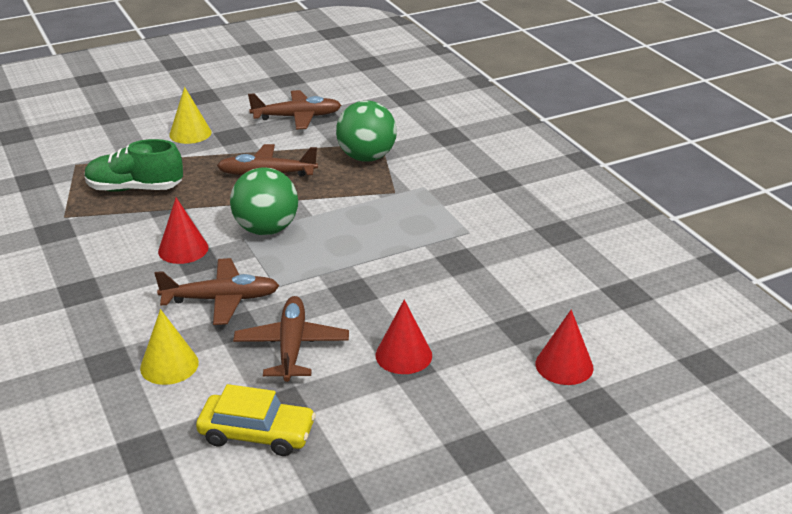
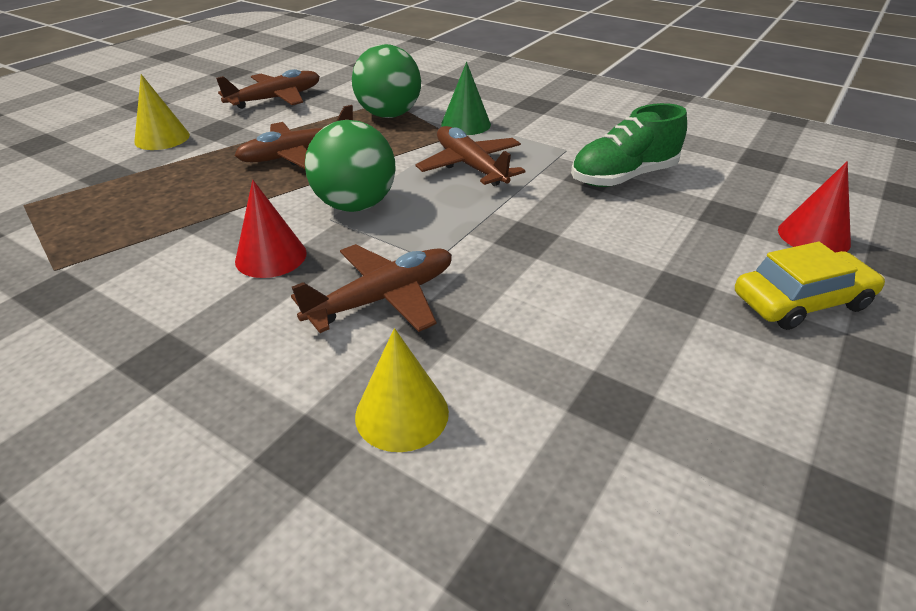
camera: 30 degrees left, 5 degrees up
(135, 189) = (138, 209): green shoe -> green shoe (623, 177)
(257, 434) = (629, 460): yellow car -> yellow car (801, 301)
(292, 347) = (534, 322): brown plane -> brown plane (470, 166)
(403, 355) = (663, 284): red cone -> none
(417, 184) = (466, 124): none -> green cone

